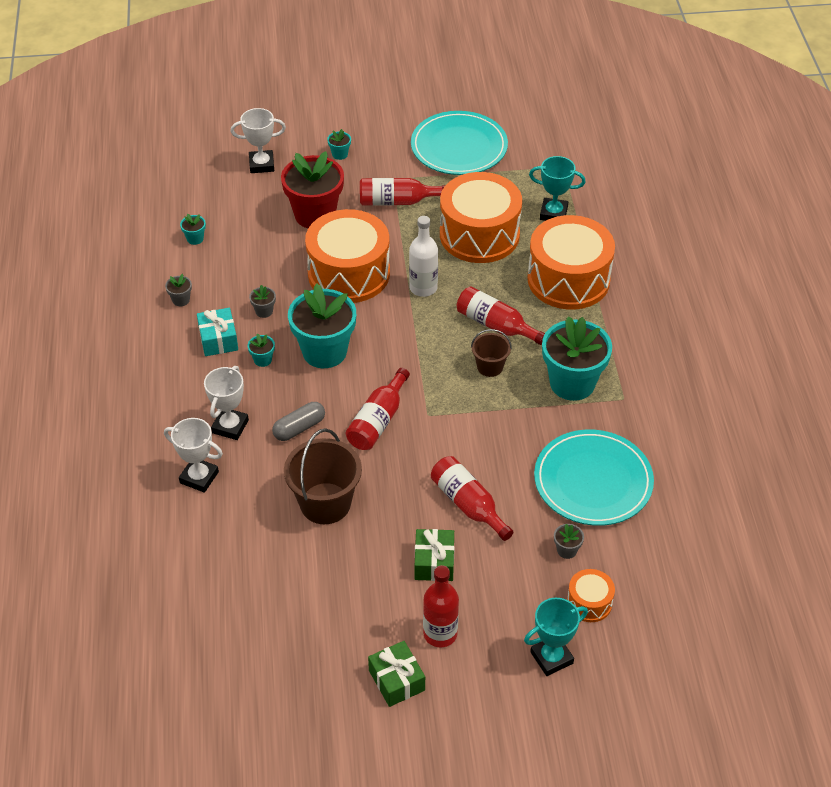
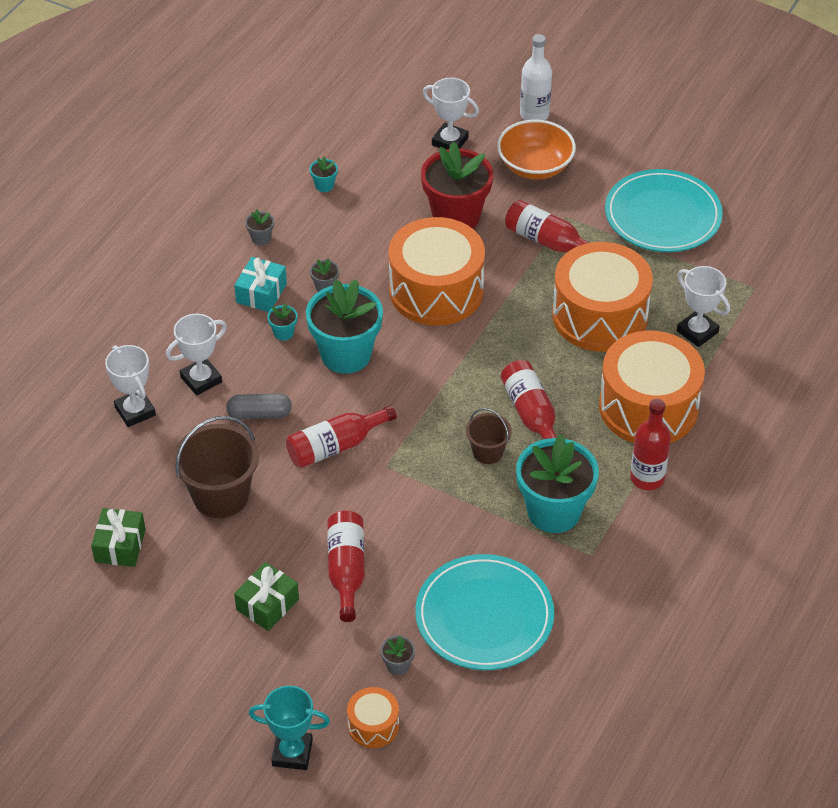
camera: 35 degrees right, 0 degrees up
(340, 154) = (535, 166): turquoise flower pot -> orange bowl
(397, 680) = (141, 688): green gift -> green gift (120, 546)
(423, 288) = (494, 341): white bottle -> white bottle (534, 114)
(440, 634) = (214, 671): red bottle -> red bottle (647, 478)
(553, 213) = (697, 332): turquoise trophy -> white trophy

